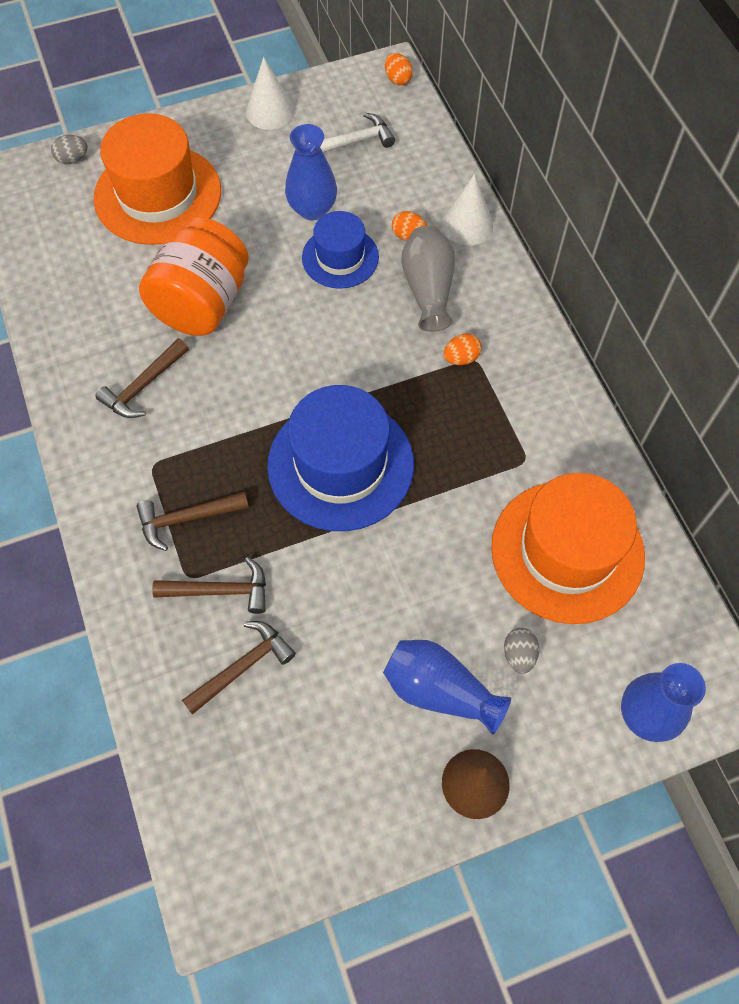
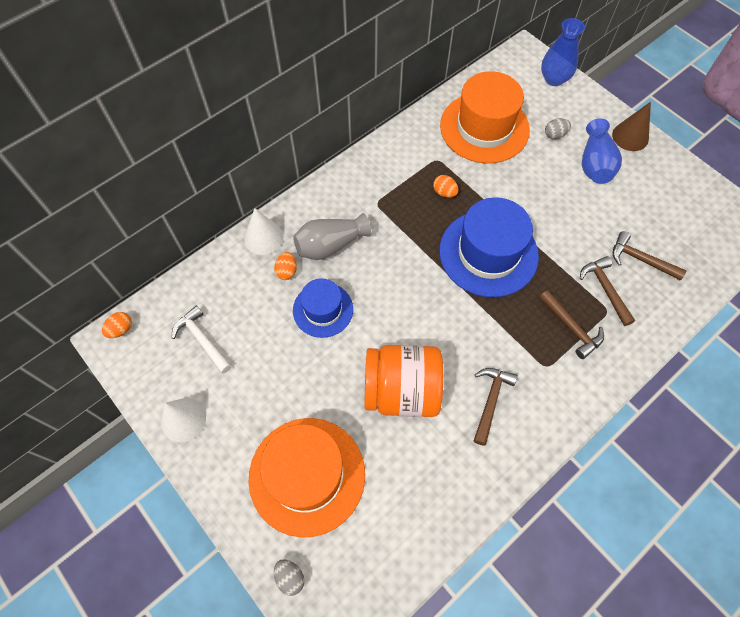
camera: 110 degrees left, 0 degrees up
(143, 386) = (490, 401): brown hammer -> brown hammer turned 90 degrees counterclockwise
(312, 209) = (283, 345): blue vase -> none
(461, 358) = (379, 211): orange egg -> orange egg (444, 192)

